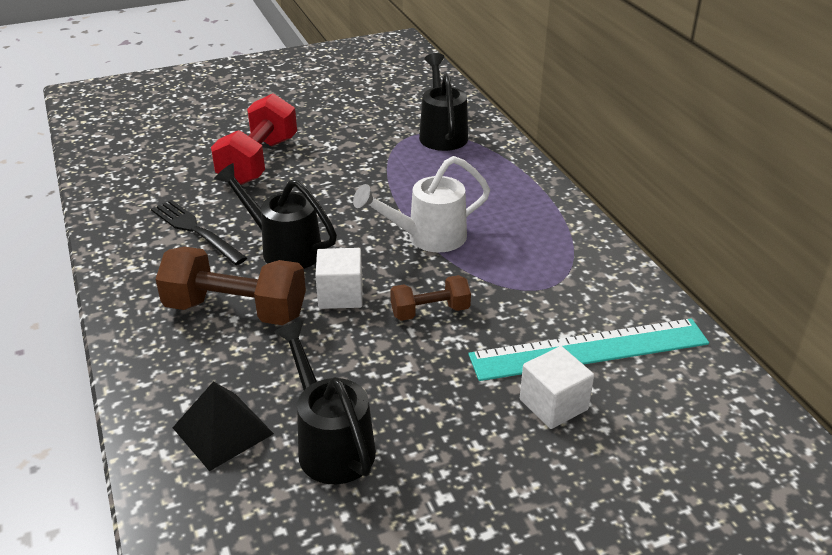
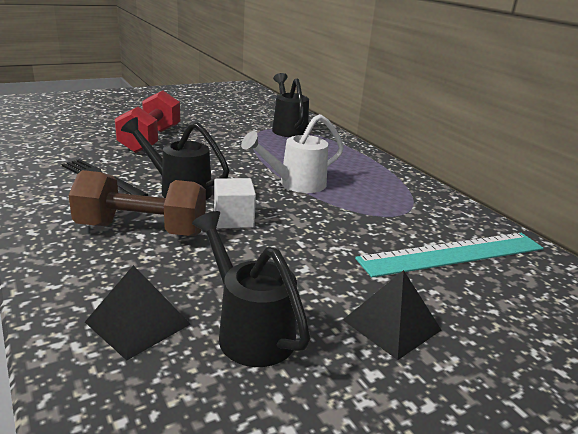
camera: 10 degrees left, 10 degrees down
(430, 311) = (312, 230): brown dumbbell -> none
(481, 442) = (392, 325): none -> black pyramid
(553, 404) = (442, 293): white cube -> none

